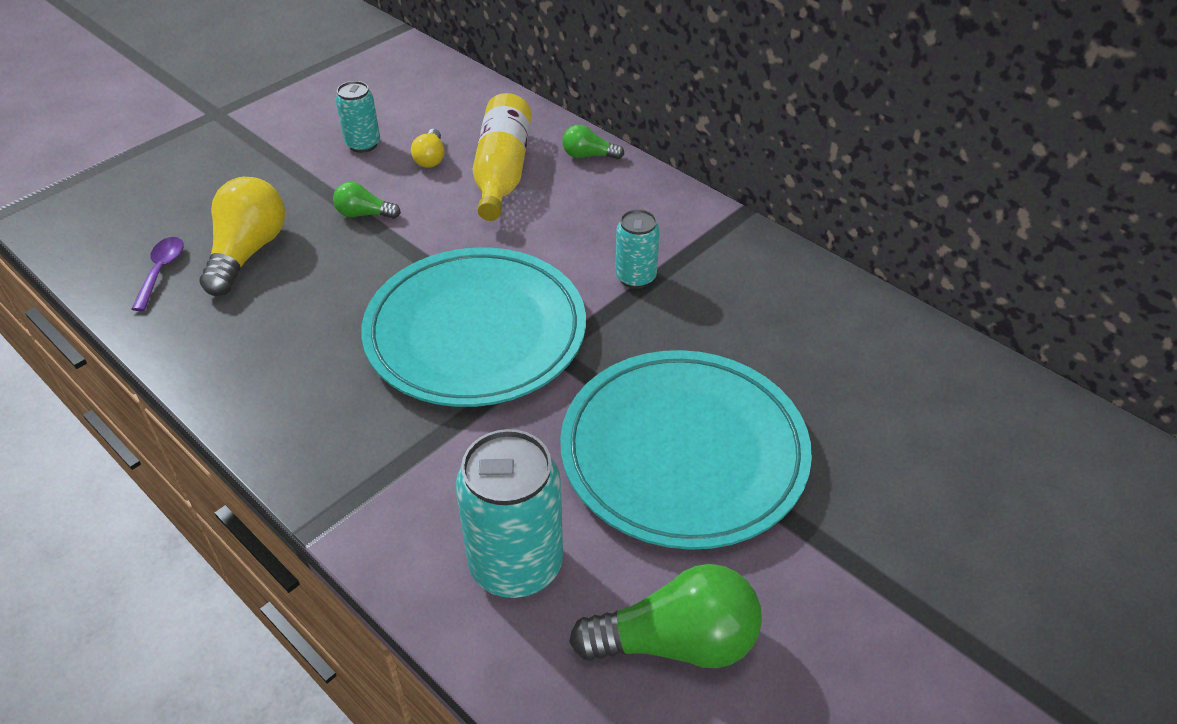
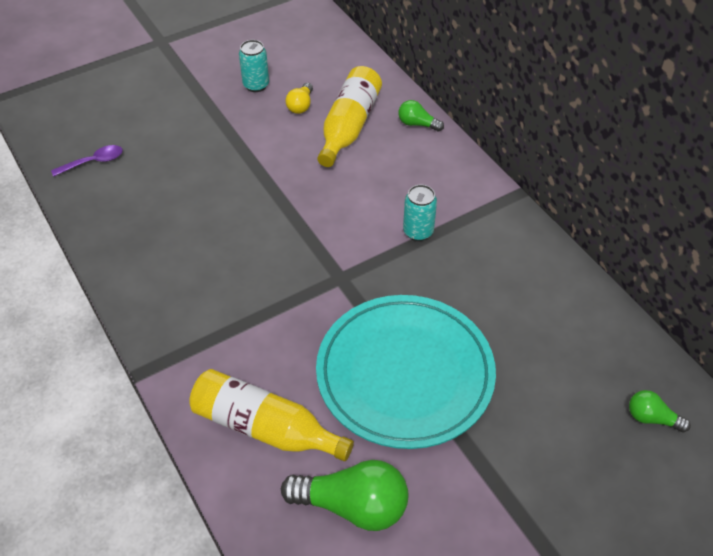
camera: 15 degrees right, 5 degrees up
(161, 271) = (93, 162): purple spoon -> purple spoon turned 45 degrees clockwise
(248, 252) = (154, 158): yellow light bulb -> none
(364, 214) = (241, 143): green light bulb -> green light bulb (652, 418)
(475, 333) = (290, 252): turquoise plate -> none
(516, 565) = (265, 427): turquoise can -> yellow bottle

